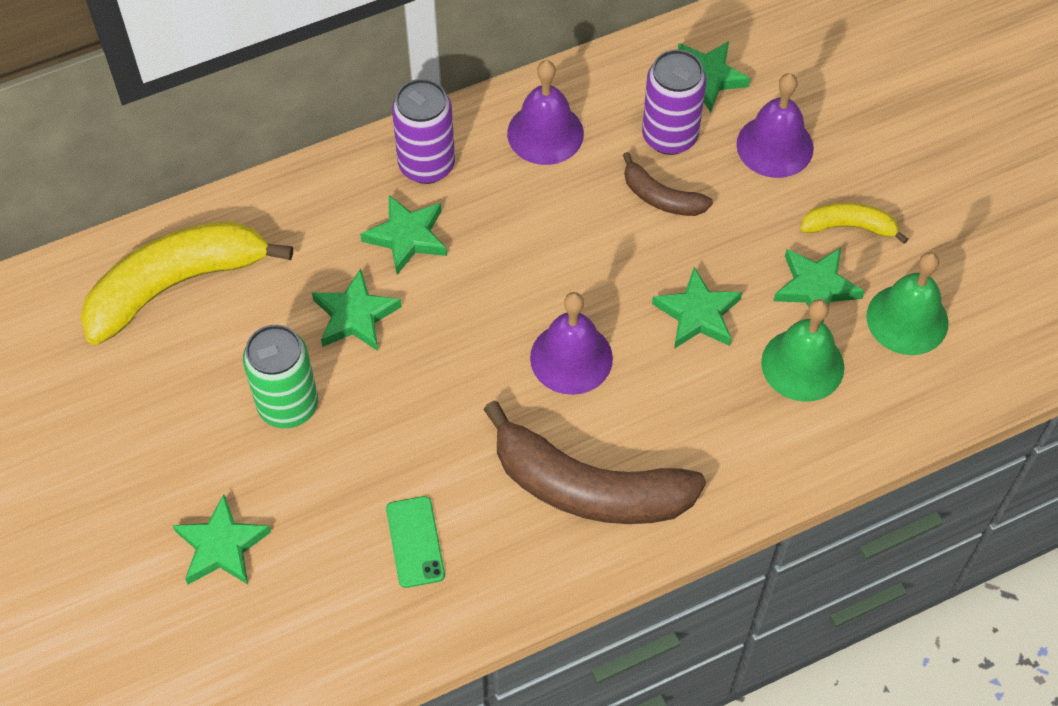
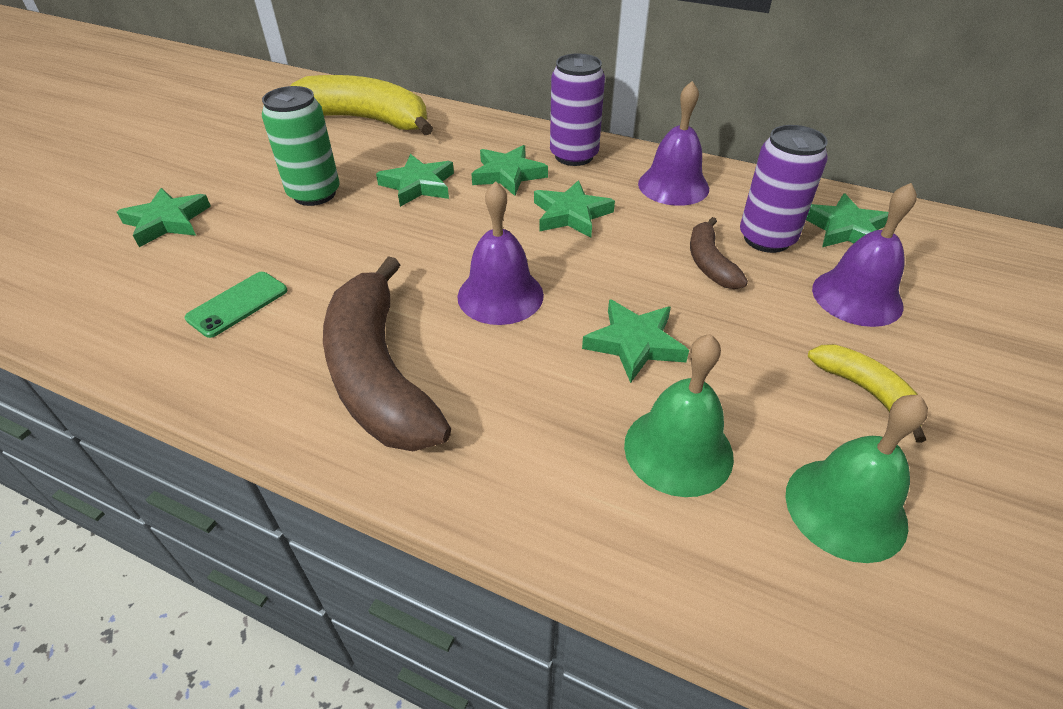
camera: 50 degrees right, 15 degrees down
(815, 287) = (771, 407): green star -> green star (571, 214)

